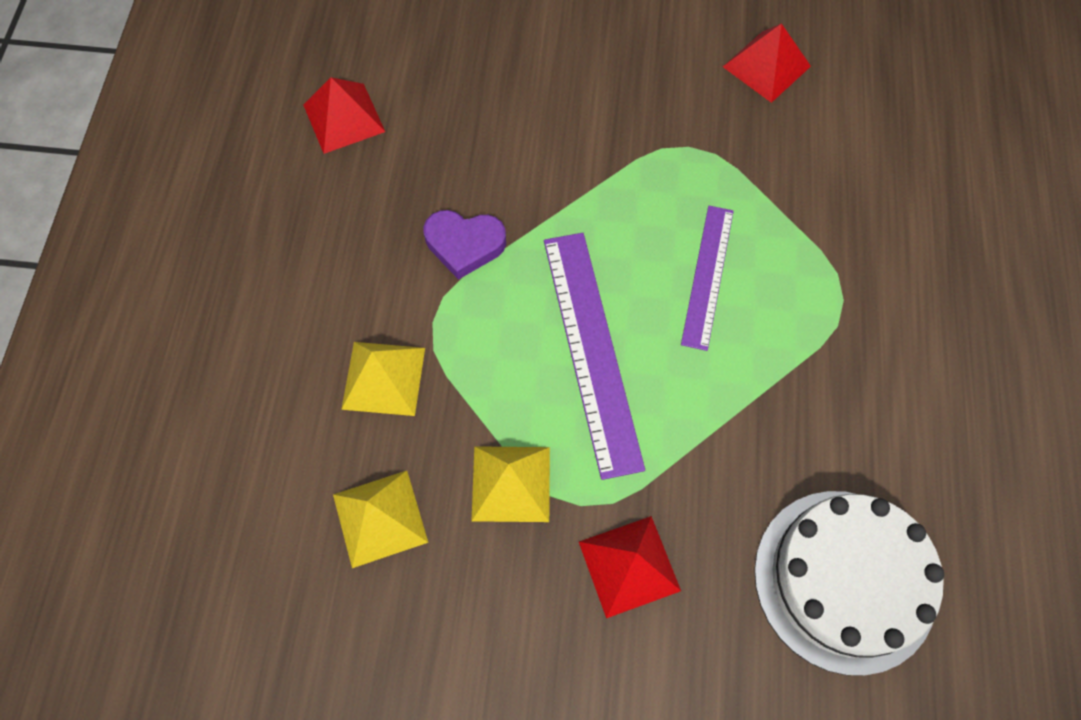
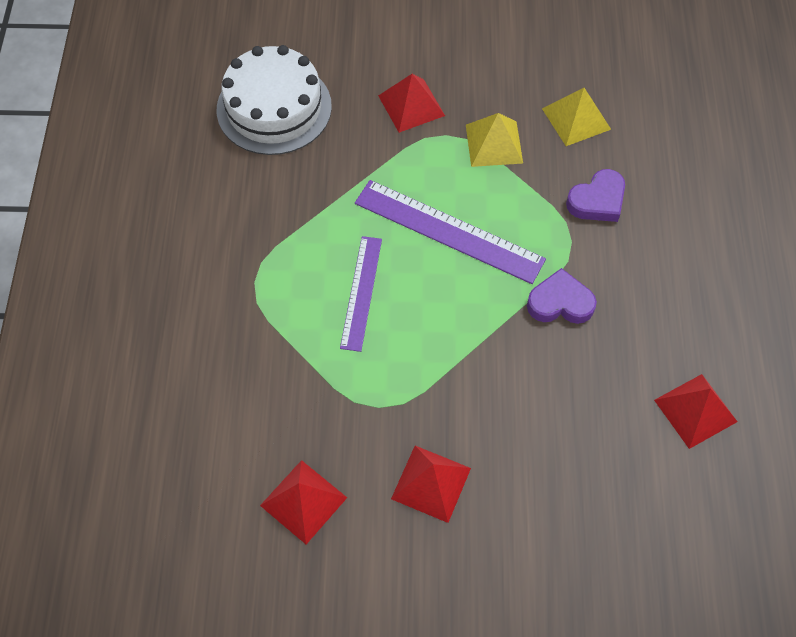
camera: 175 degrees right, 5 degrees down
(384, 378) = (597, 200): yellow pyramid -> purple heart
(591, 350) = (449, 231): purple ruler -> purple ruler turned 45 degrees counterclockwise
(636, 72) = (431, 483): none -> red pyramid

